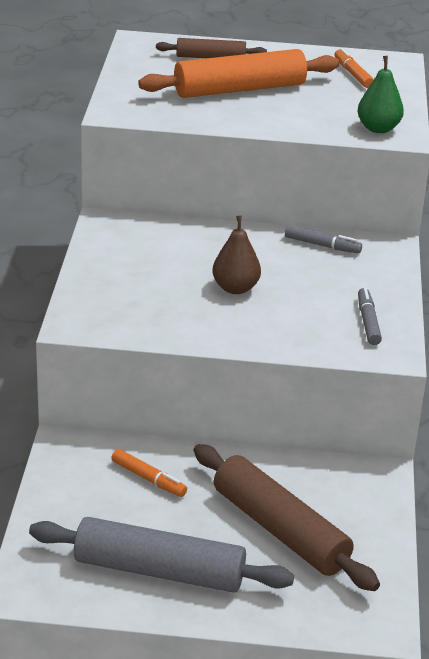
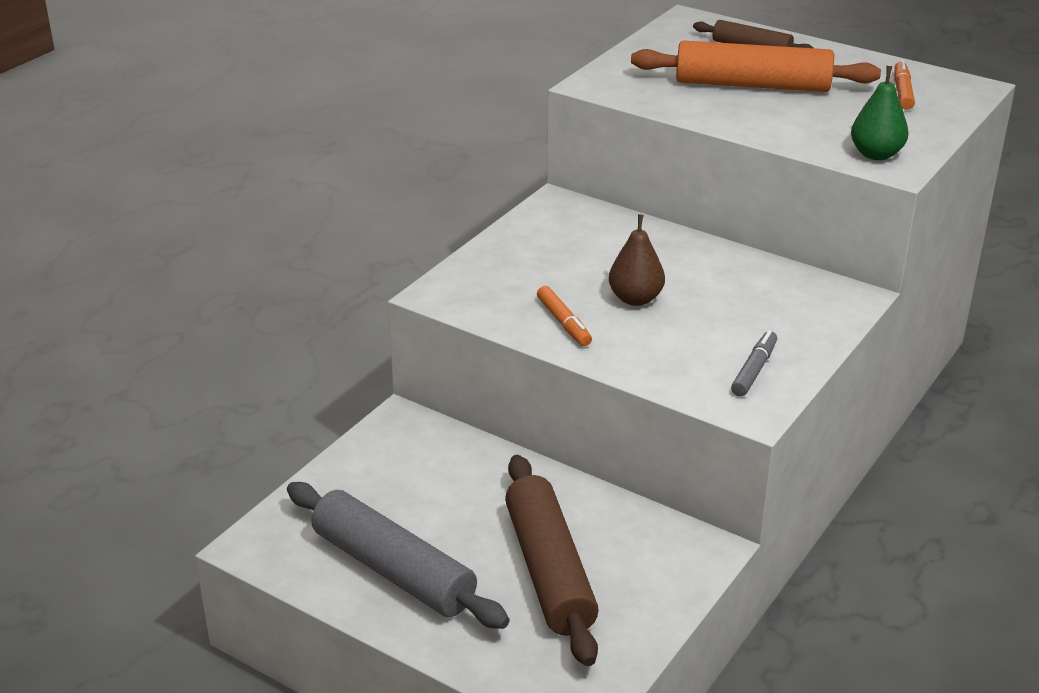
camera: 30 degrees right, 0 degrees up
(148, 478) = (456, 477): orange marker -> orange marker (563, 323)
(322, 245) = (772, 277): grey marker -> none

